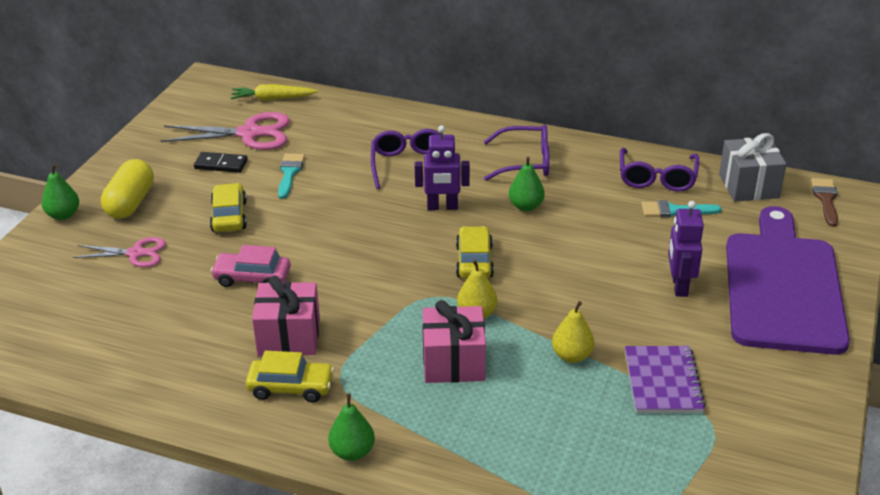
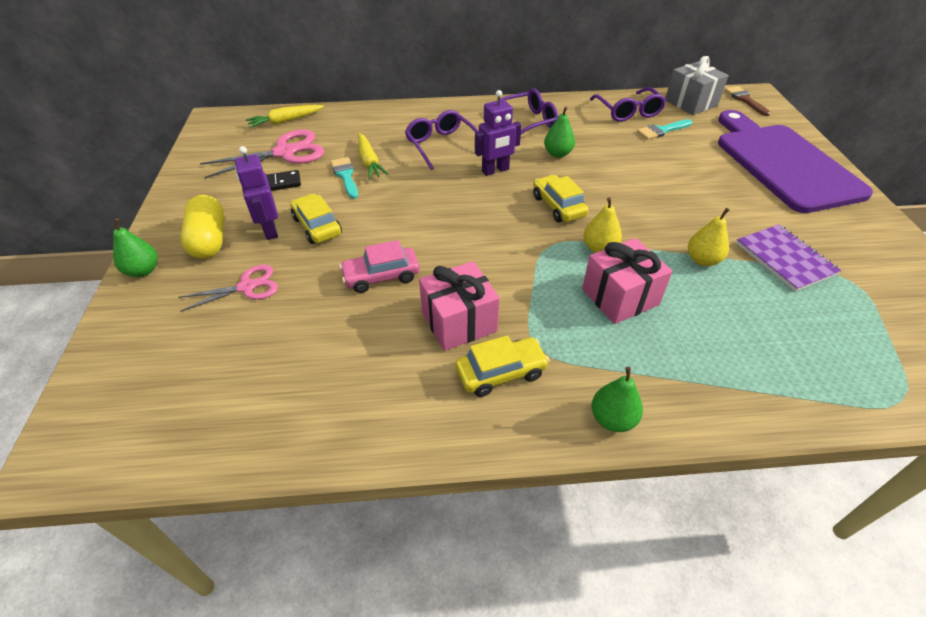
camera: 25 degrees left, 10 degrees up
(323, 164) = (369, 161): none -> yellow carrot
(679, 286) = (719, 182): purple robot -> purple robot (270, 230)

